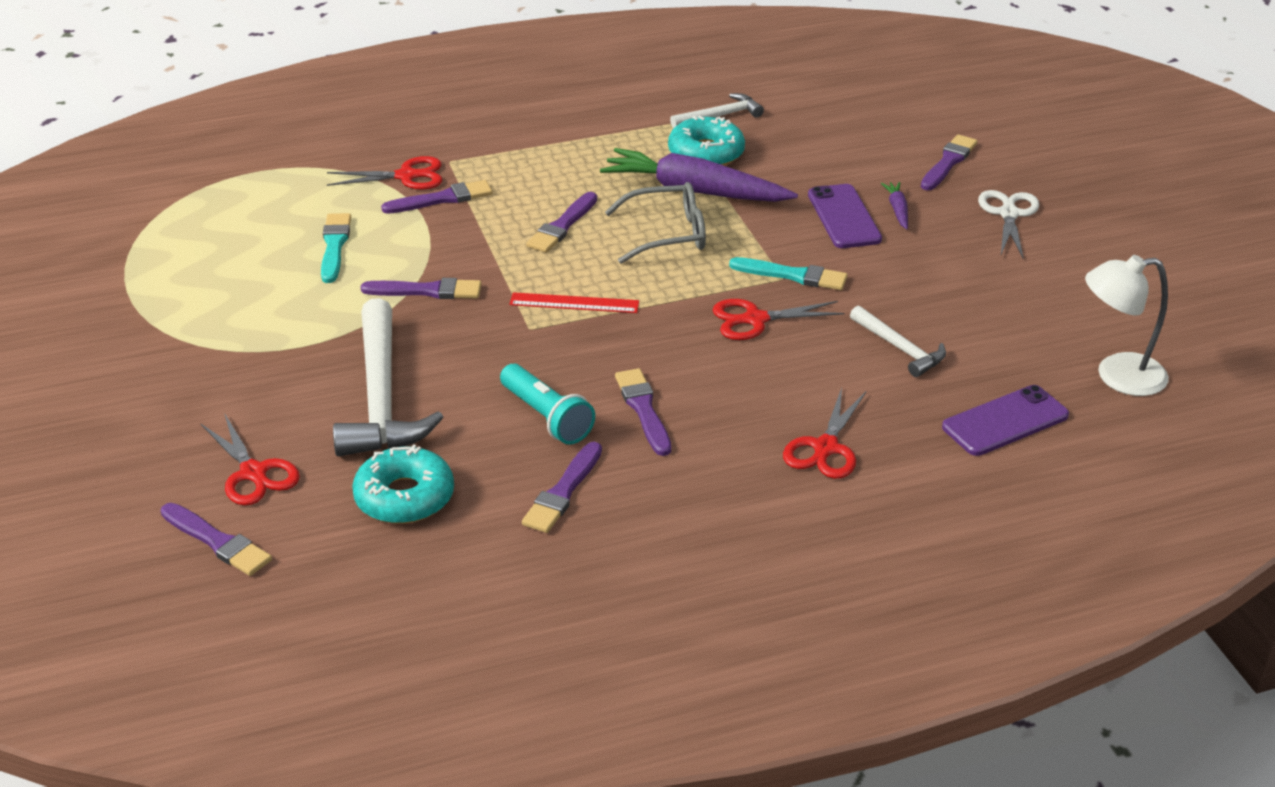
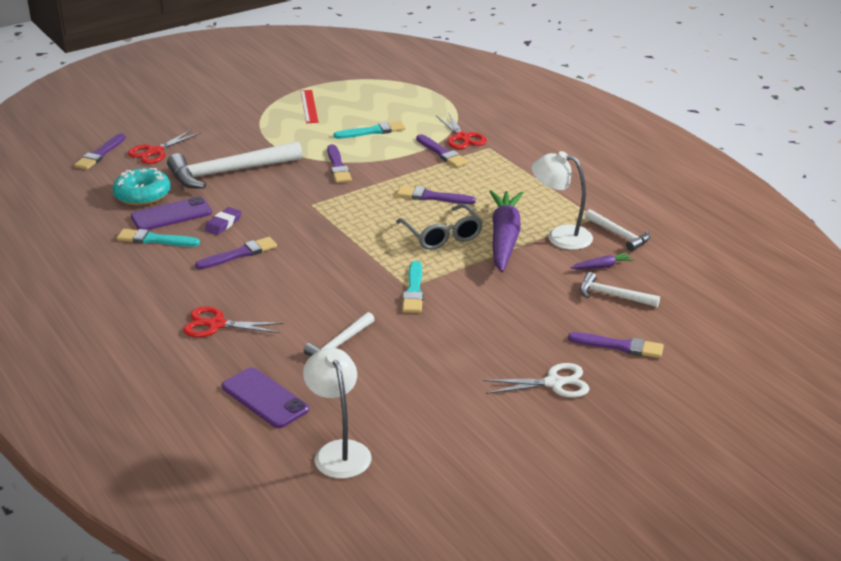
camera: 75 degrees right, 5 degrees down
(546, 417) = (223, 224): turquoise flashlight -> purple eraser
(563, 492) = (155, 240): purple brush -> turquoise brush
(574, 303) = (345, 214): red ruler -> red ruler (309, 106)
(706, 153) = (560, 236): turquoise donut -> white lamp
(755, 319) = (352, 282): red scissors -> none
(843, 217) = (504, 304): purple phone -> purple phone (171, 215)
(848, 146) = (613, 295): none -> white hammer
(897, 210) = (528, 327): purple carrot -> purple carrot (602, 266)

